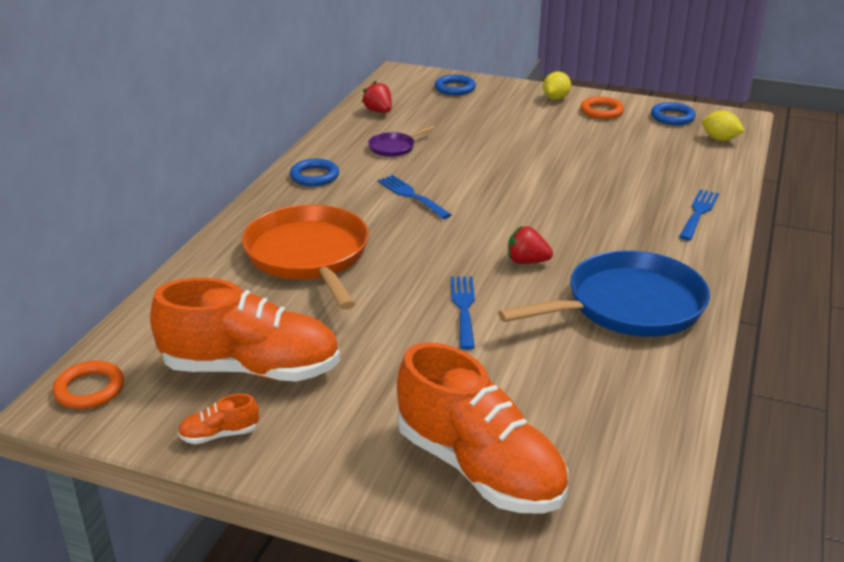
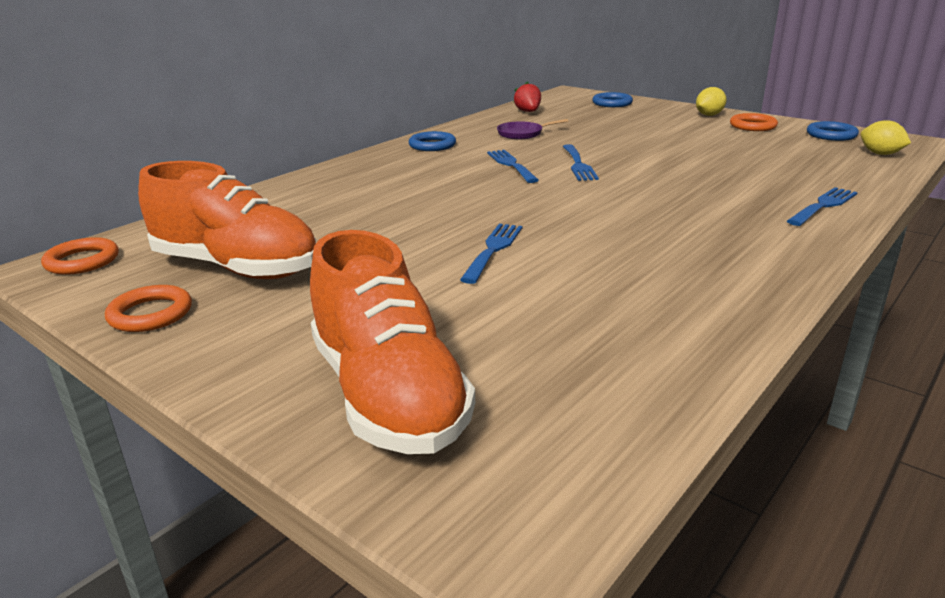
camera: 20 degrees right, 5 degrees down
(219, 434) = (150, 314): orange shoe -> orange ring
(309, 255) = (375, 194): orange pan -> none
(474, 187) = (578, 165): none -> blue fork
(527, 261) = (592, 222): red strawberry -> none
(628, 305) = (687, 271): blue pan -> none

